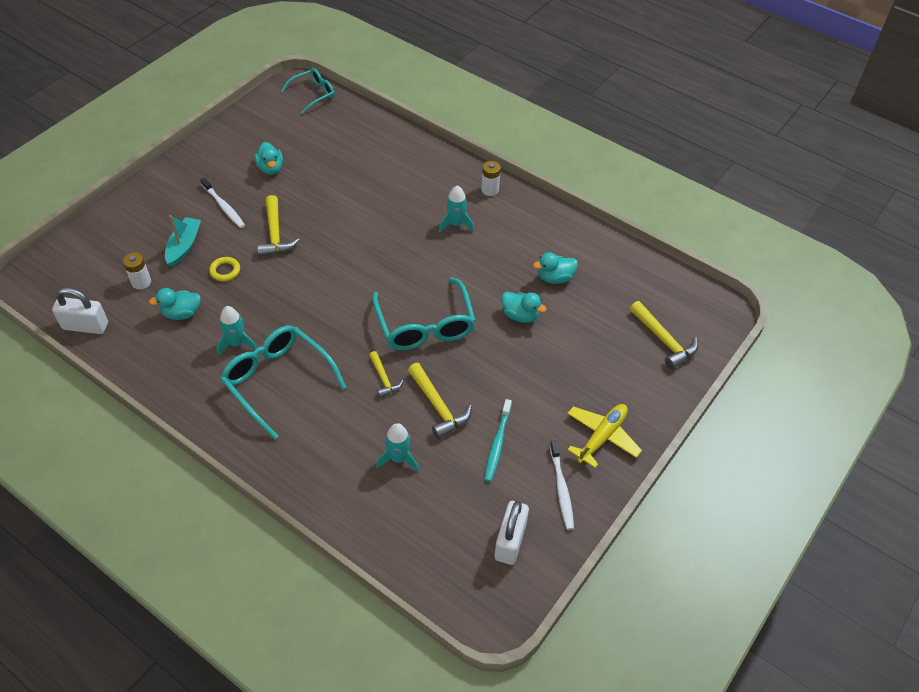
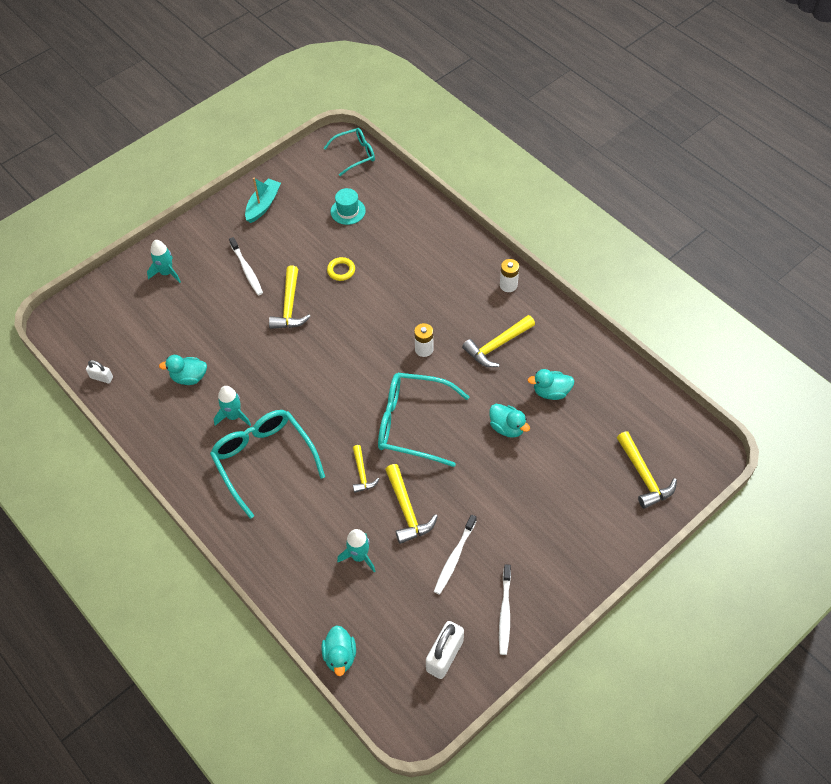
camera: 15 degrees right, 5 degrees up
(85, 326) = (101, 377): white padlock -> white padlock, size x0.56
(141, 282) = (158, 339): white battery -> white battery (424, 349)
(184, 246) = (202, 307): turquoise boat -> turquoise boat (263, 205)
(225, 271) = (236, 339): yellow ring -> yellow ring (341, 270)
(271, 168) = (298, 233): turquoise duck -> turquoise duck (340, 656)
(316, 143) = (348, 211): none -> turquoise hat
(425, 325) = (412, 424): turquoise glasses -> turquoise glasses turned 105 degrees clockwise
(456, 224) = (466, 319): turquoise rocket -> turquoise rocket (166, 273)
(492, 244) = (497, 345): none -> yellow hammer
(497, 444) = (454, 558): turquoise toothbrush -> white toothbrush
(602, 437) = (556, 567): yellow plane -> none

